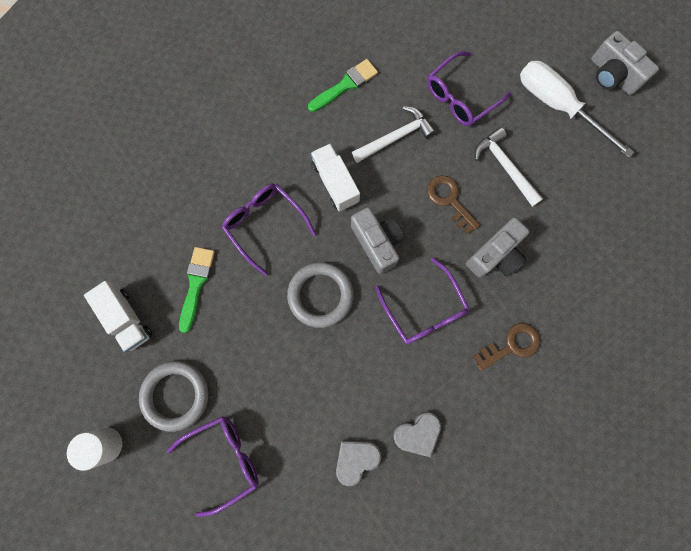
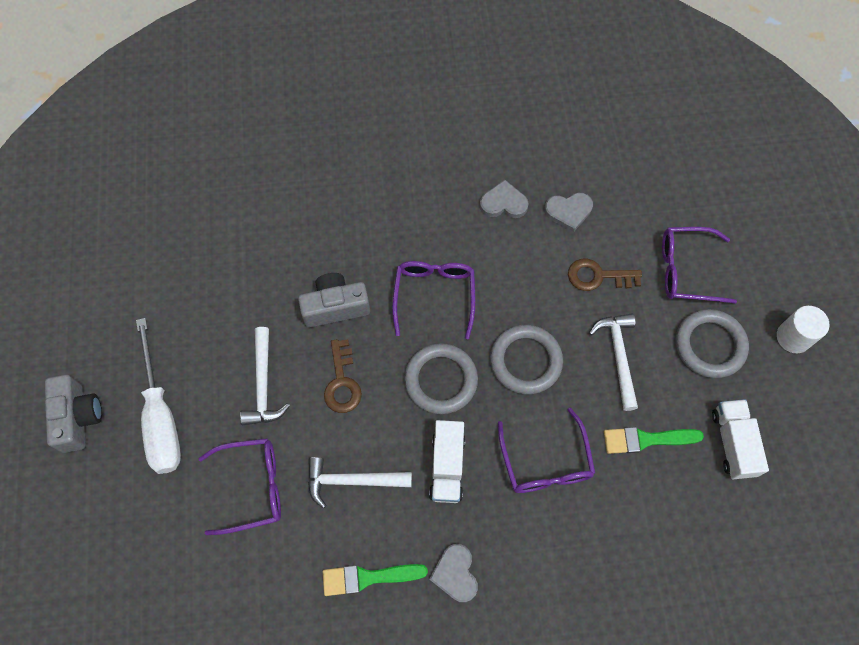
camera: 150 degrees left, 10 degrees down
(196, 284) = (646, 439): green brush -> green brush turned 45 degrees clockwise
(248, 341) = (618, 356): none -> white hammer
(289, 118) = (455, 574): none -> grey heart
(377, 243) = (441, 380): grey camera -> grey ring
(511, 345) = (377, 226): brown key -> brown key (598, 276)

